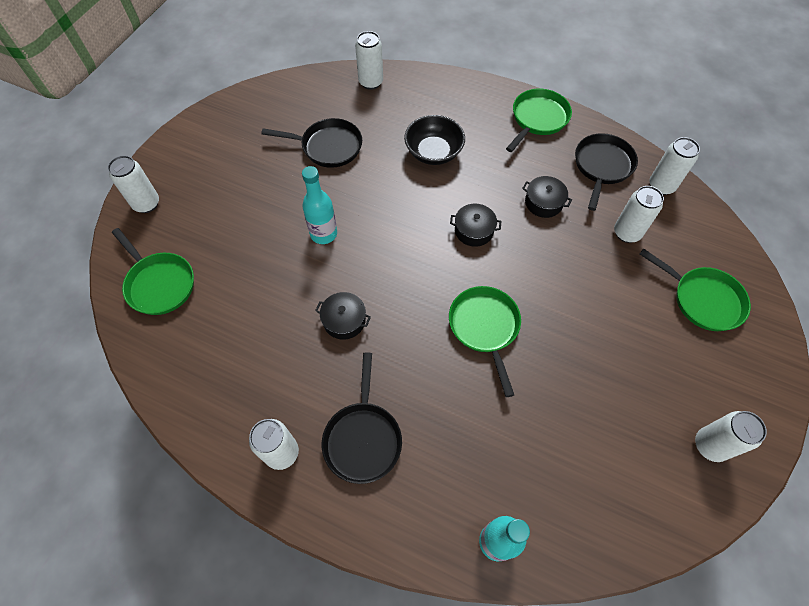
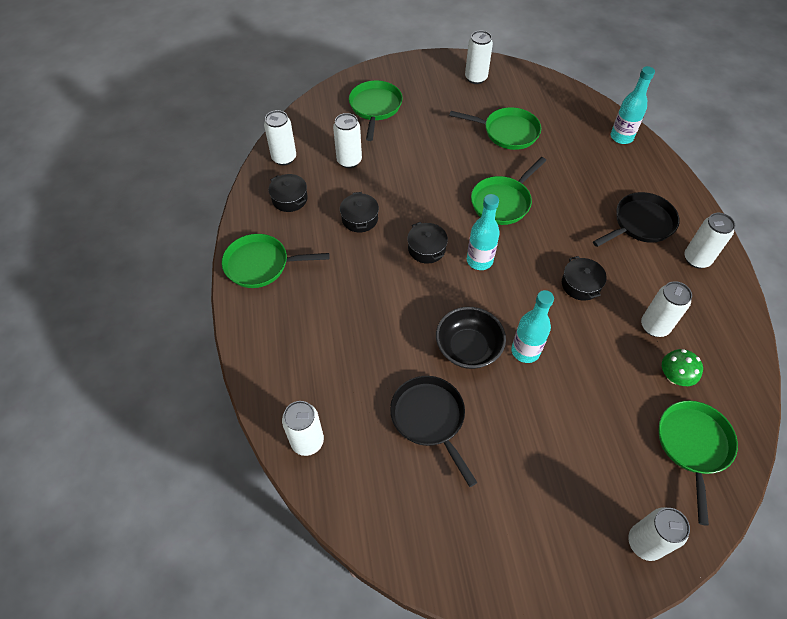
camera: 125 degrees left, 5 degrees down
(210, 319) = (674, 376): none -> green mushroom
(258, 344) = (654, 326): none -> white can
(431, 261) = (479, 261): none -> turquoise bottle
(433, 152) = (365, 322): black bowl -> black bowl (468, 348)
(586, 408) = (507, 132): none -> green pan
(602, 167) = (289, 199): black pan -> black pot

